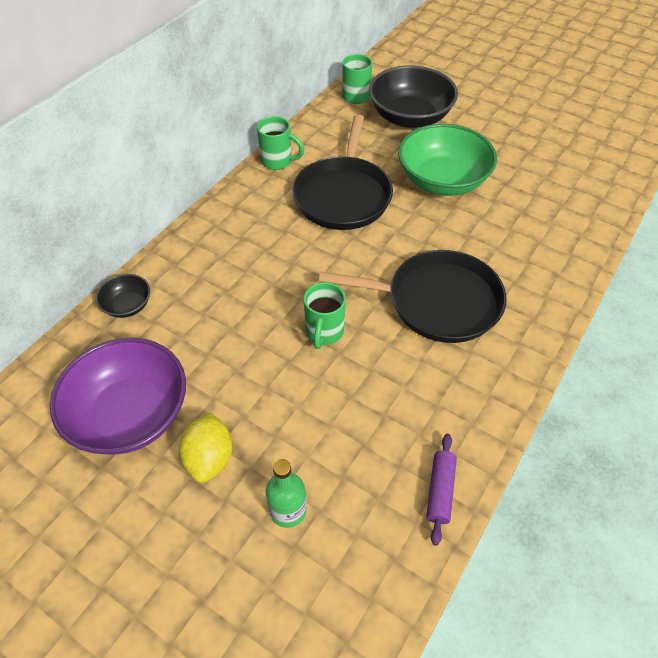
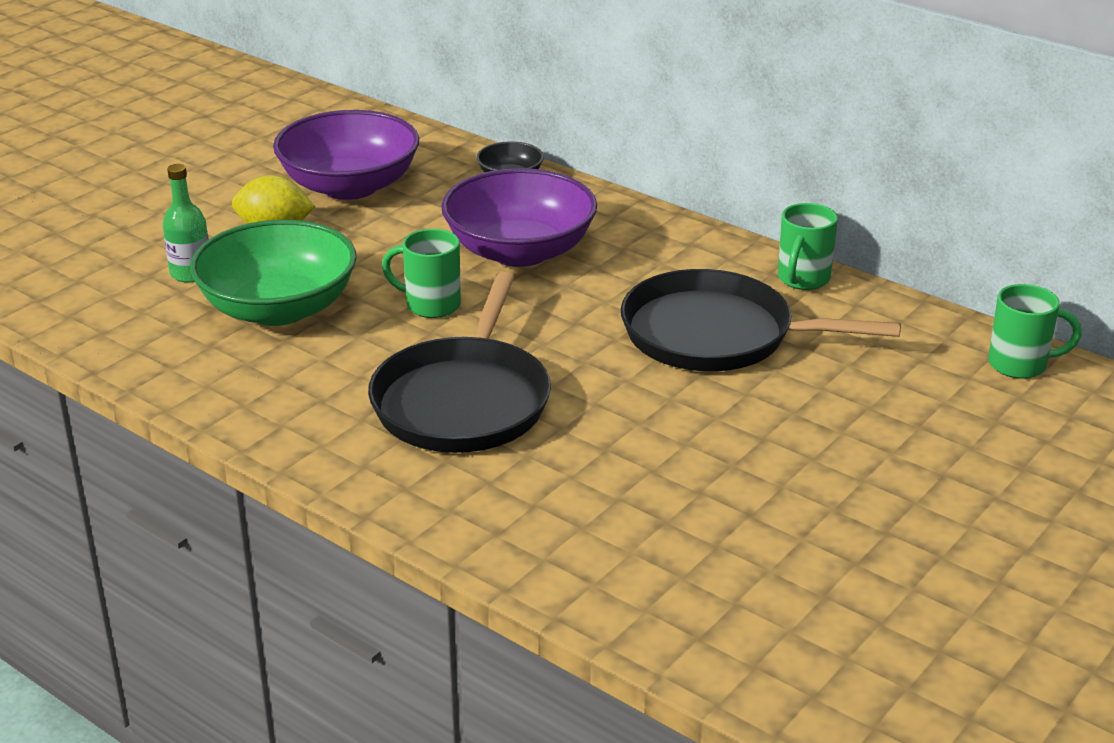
camera: 95 degrees right, 20 degrees down
(246, 290) = (519, 251): none -> purple bowl
(410, 117) = (958, 422): black bowl -> none
(440, 491) = (164, 370): purple rolling pin -> none
(442, 180) = (756, 439): green bowl -> green bowl (278, 308)

